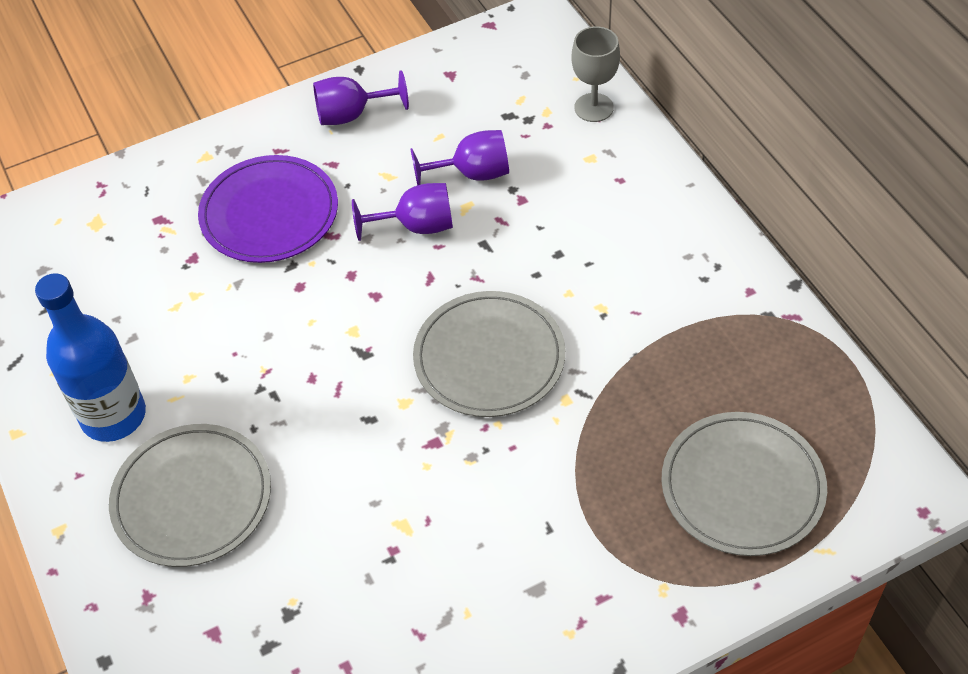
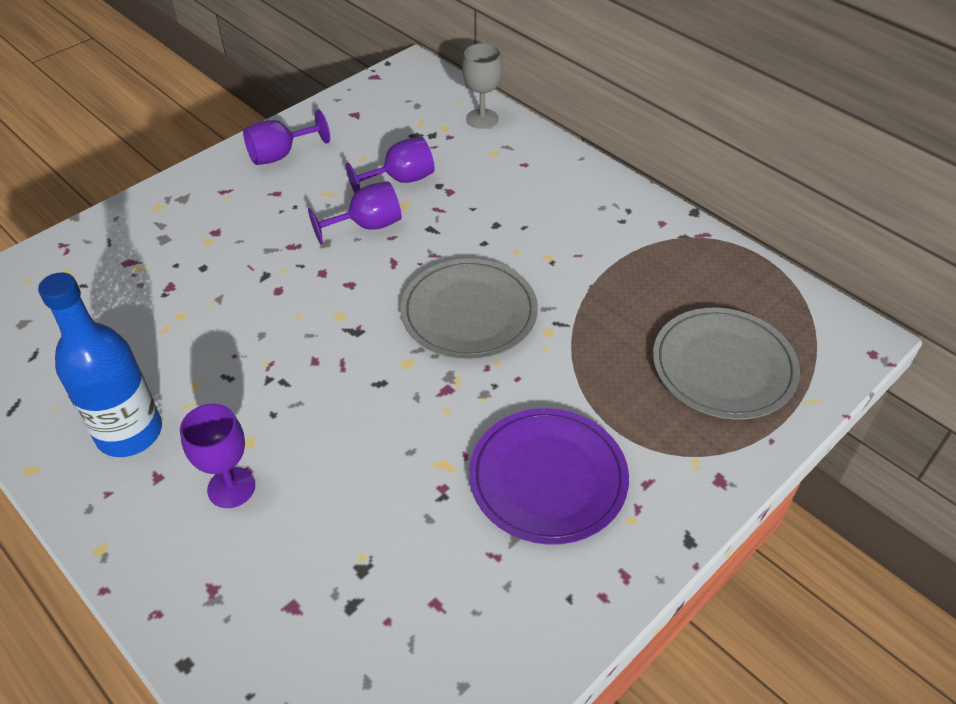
camera: 20 degrees left, 5 degrees down
(192, 498) = (231, 487): grey plate -> purple goblet
(269, 213) = (231, 239): purple plate -> purple plate (548, 478)

